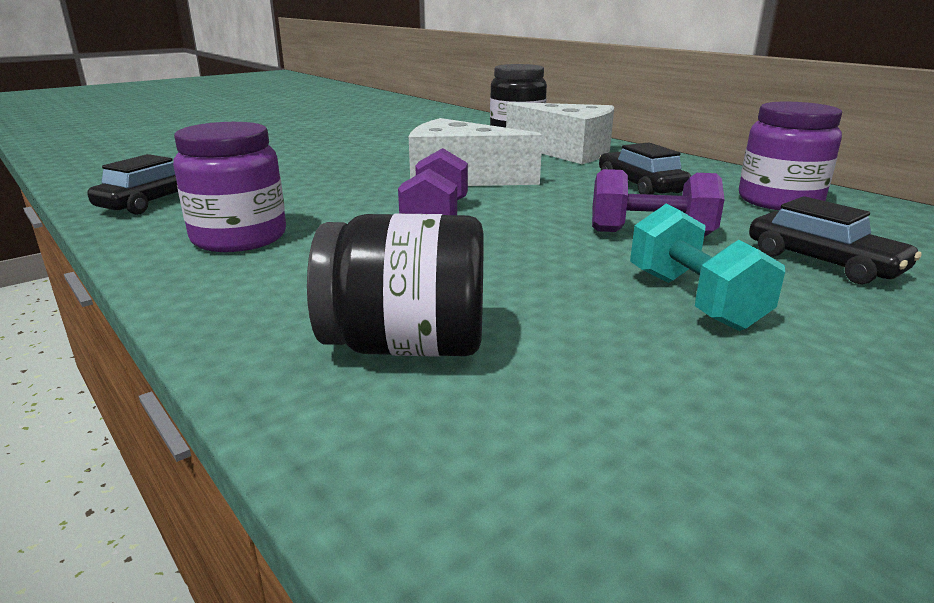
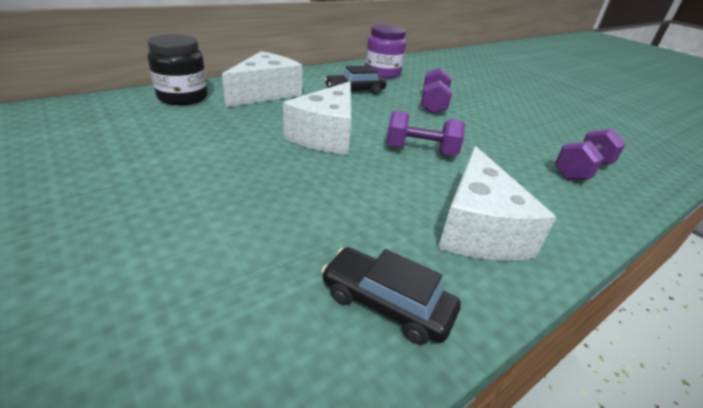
camera: 90 degrees left, 10 degrees up
(239, 237) = (478, 228): purple jar -> white cheese
(406, 345) = (581, 170): black jar -> purple dumbbell
(693, 300) = (504, 112): turquoise dumbbell -> none
(823, 262) = (457, 86): black car -> none

